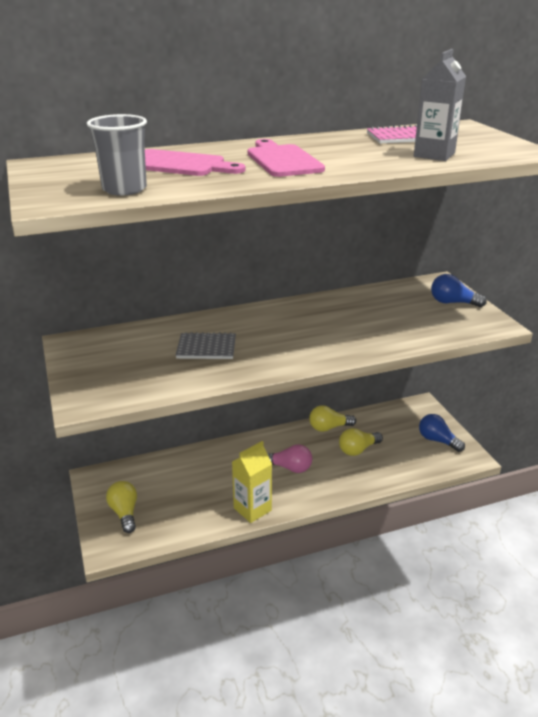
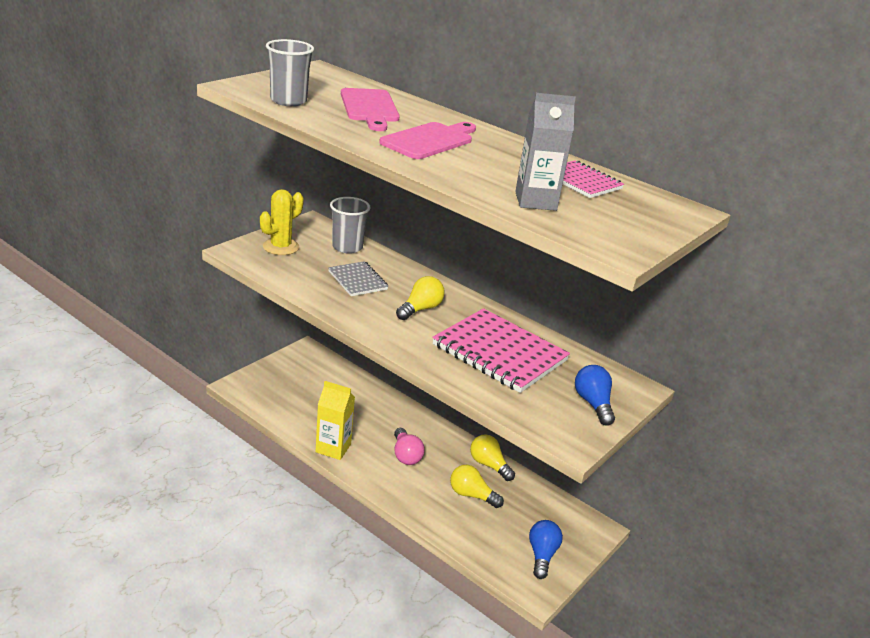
camera: 55 degrees right, 0 degrees up
(101, 373) = (281, 247): none -> yellow cactus
(124, 513) = (279, 380): yellow light bulb -> yellow light bulb (420, 309)
(139, 337) = (347, 247): none -> grey cup
(368, 317) = (499, 353): none -> pink notebook

